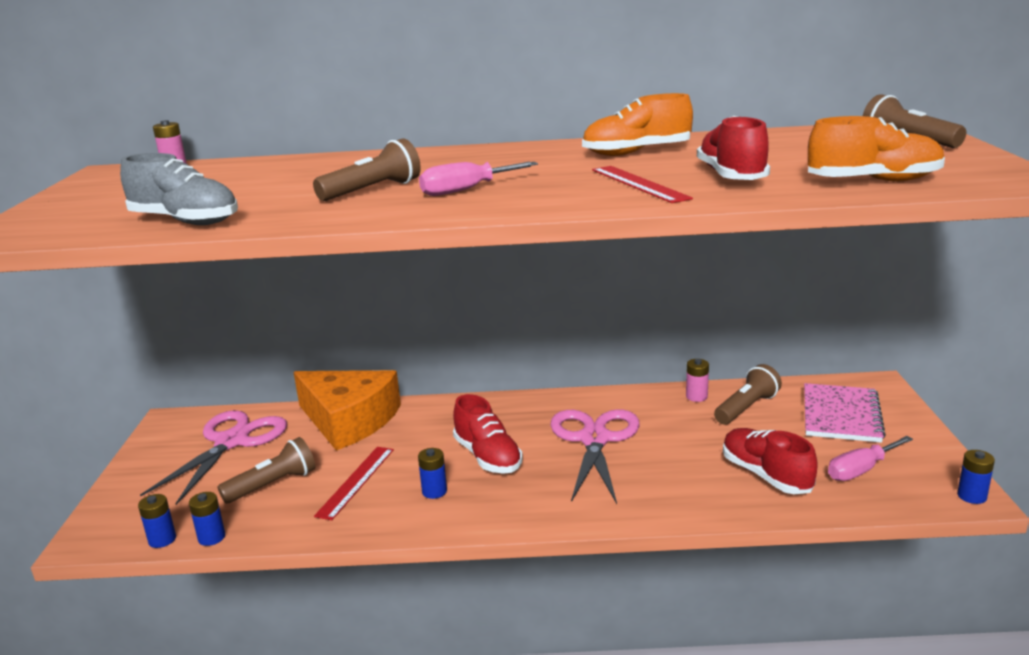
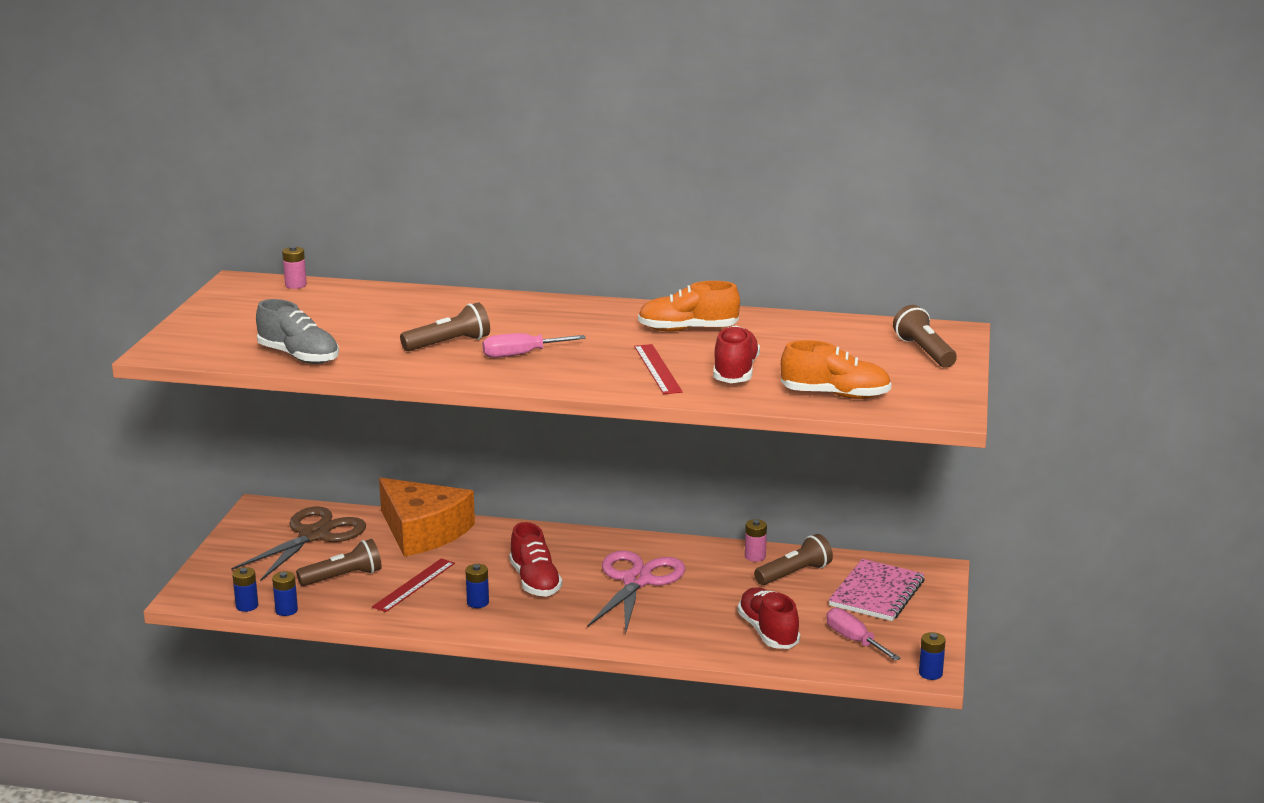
camera: 10 degrees right, 0 degrees up
(232, 442) = (314, 535): pink scissors -> brown scissors
(861, 470) = (854, 640): pink screwdriver -> pink screwdriver turned 75 degrees clockwise

